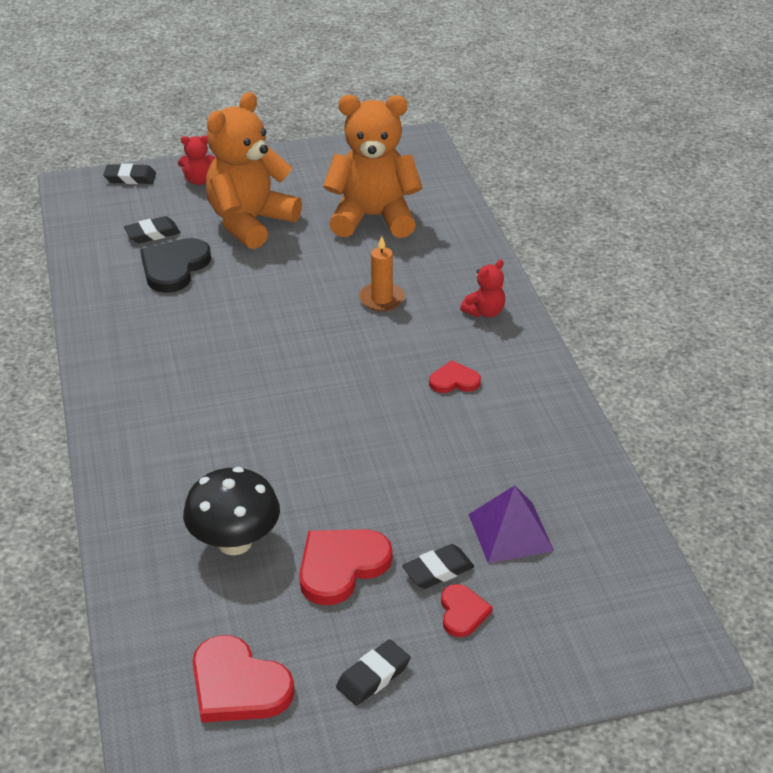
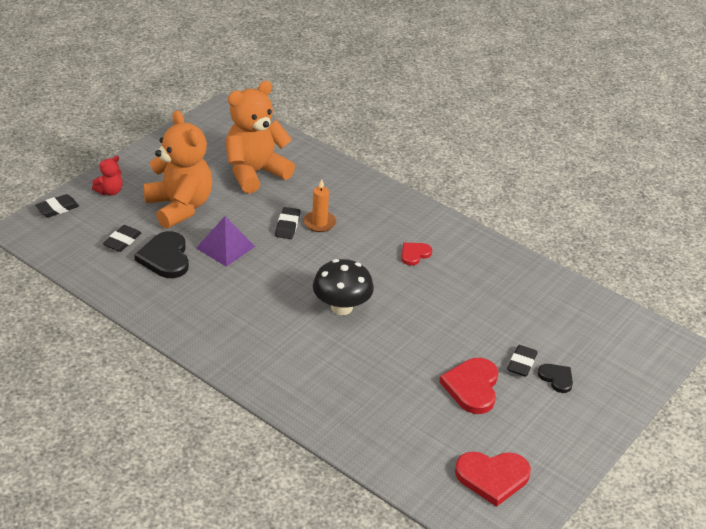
camera: 40 degrees left, 0 degrees up
(234, 542) = (402, 404): black mushroom -> black mushroom (341, 307)
(250, 222) = (180, 207): orange teddy bear -> orange teddy bear turned 150 degrees clockwise
(373, 676) = (551, 434): black eraser -> black eraser (287, 226)
(462, 612) = (556, 378): red heart -> black heart
(484, 312) = (386, 206): red teddy bear -> none
(510, 532) = (533, 324): purple pyramid -> purple pyramid (225, 247)

